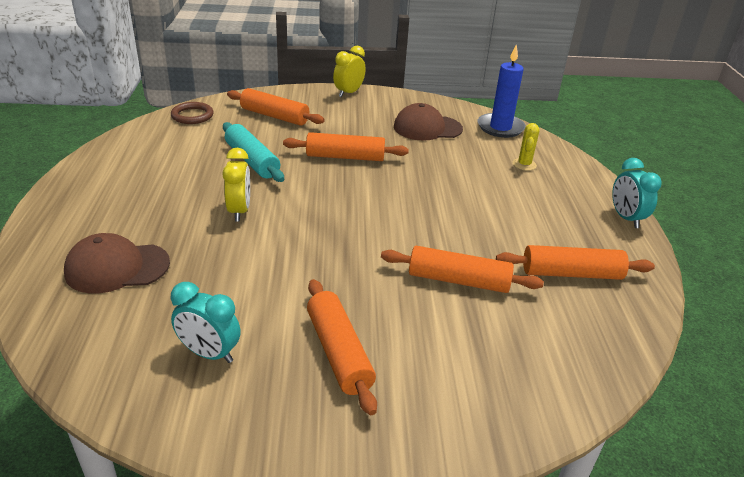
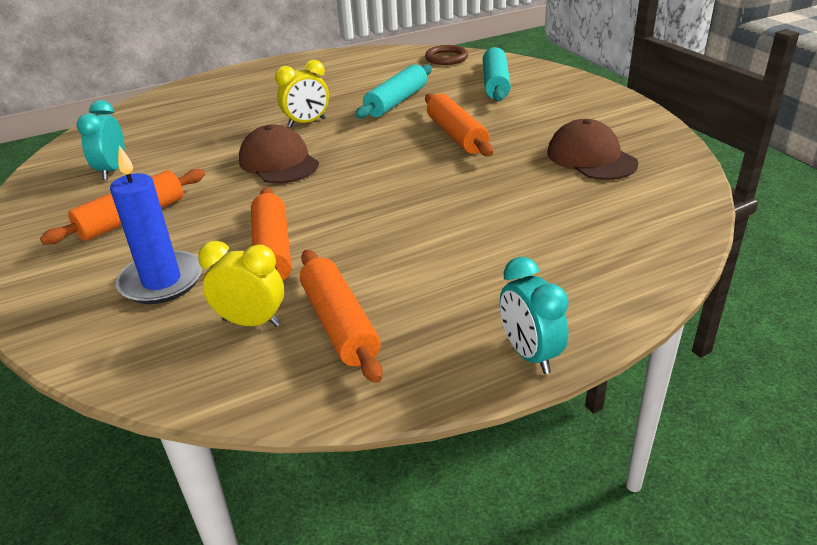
camera: 70 degrees right, 0 degrees up
(117, 267) = (196, 110): brown cap -> brown cap (279, 162)
(274, 116) = (495, 84): orange rolling pin -> turquoise rolling pin
(348, 93) = (608, 97): yellow clock -> yellow clock (251, 322)
(500, 128) = (673, 202): blue candle -> blue candle (162, 281)
(524, 164) = (586, 241): yellow cactus -> none
(626, 218) = (530, 354): turquoise clock -> turquoise clock turned 75 degrees counterclockwise

